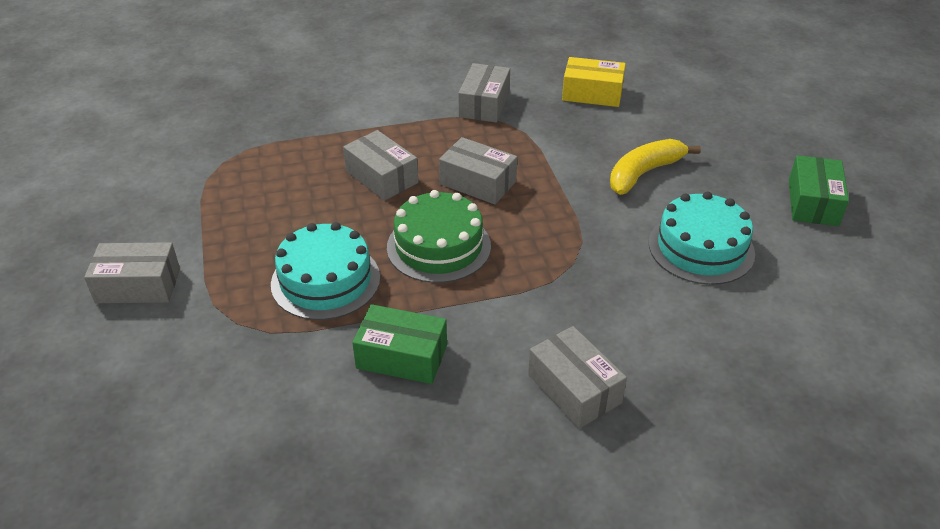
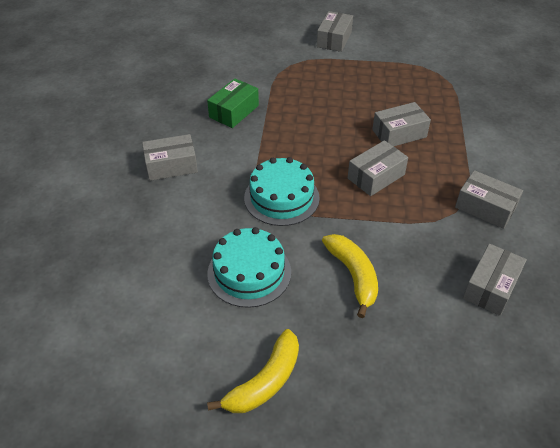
camera: 110 degrees right, 5 degrees up
(325, 280) = (307, 96): turquoise cake -> turquoise cake (281, 197)
(438, 246) = (315, 143): green cake -> none
(592, 93) = (491, 287): yellow box -> grey box
(813, 203) = (265, 381): green box -> yellow banana

